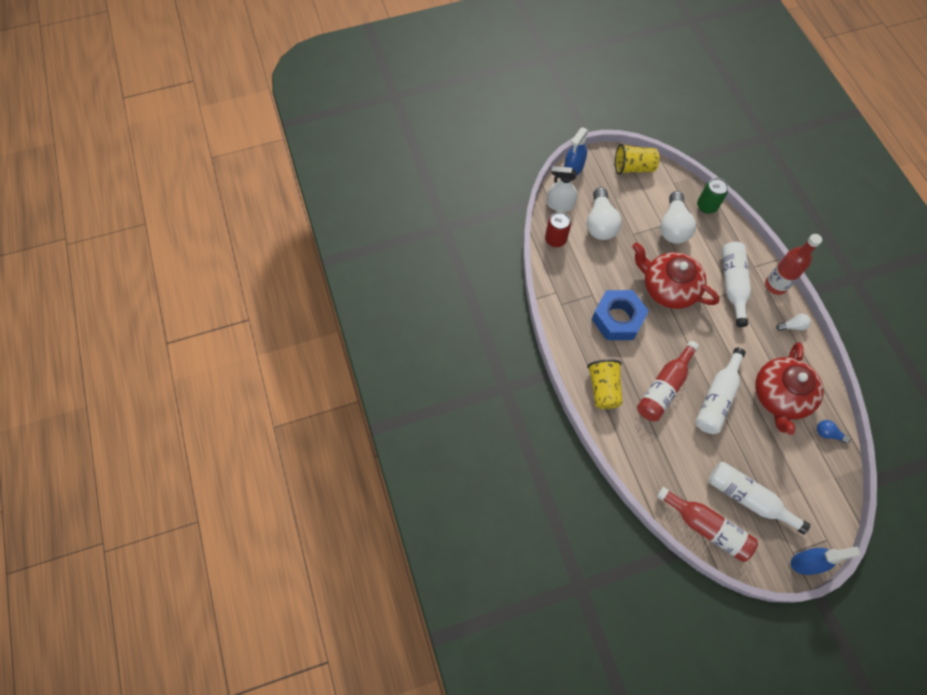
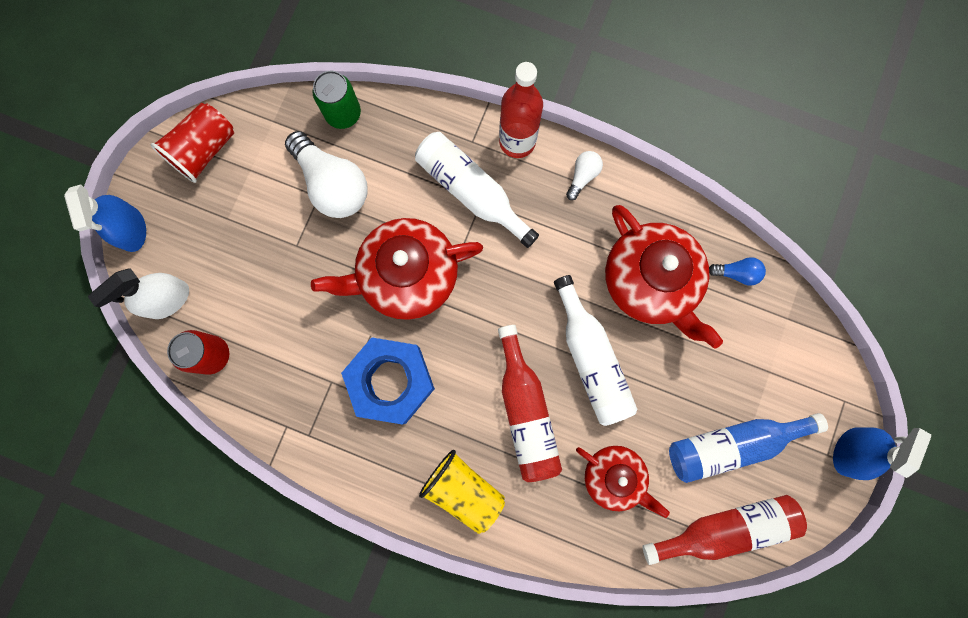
camera: 50 degrees left, 15 degrees up
(600, 223) = (243, 273): white light bulb -> none
(633, 168) = (204, 150): yellow cup -> red cup
(676, 453) = (614, 477): none -> red teapot
(748, 498) = (731, 444): white bottle -> blue bottle
(828, 434) = (736, 273): blue light bulb -> blue light bulb turned 150 degrees counterclockwise

